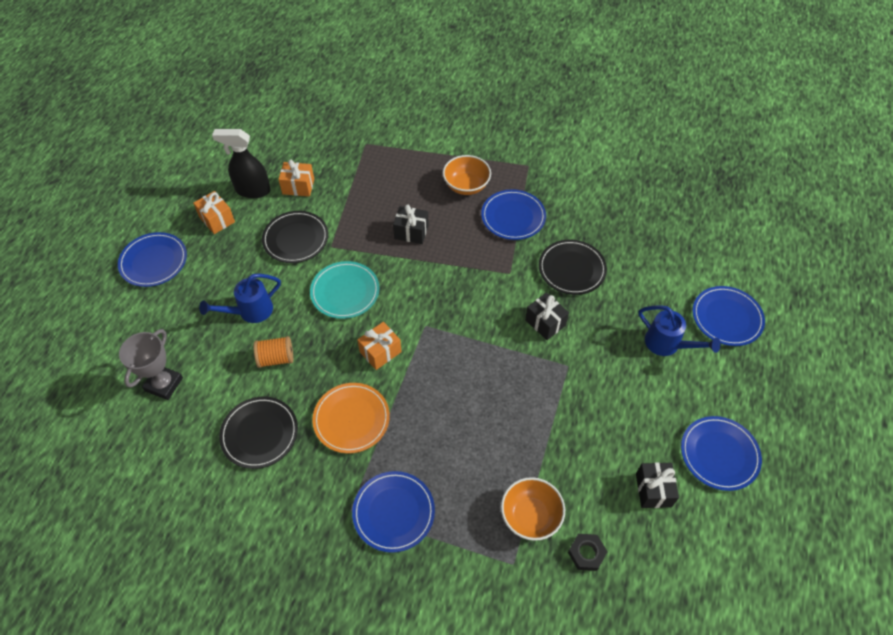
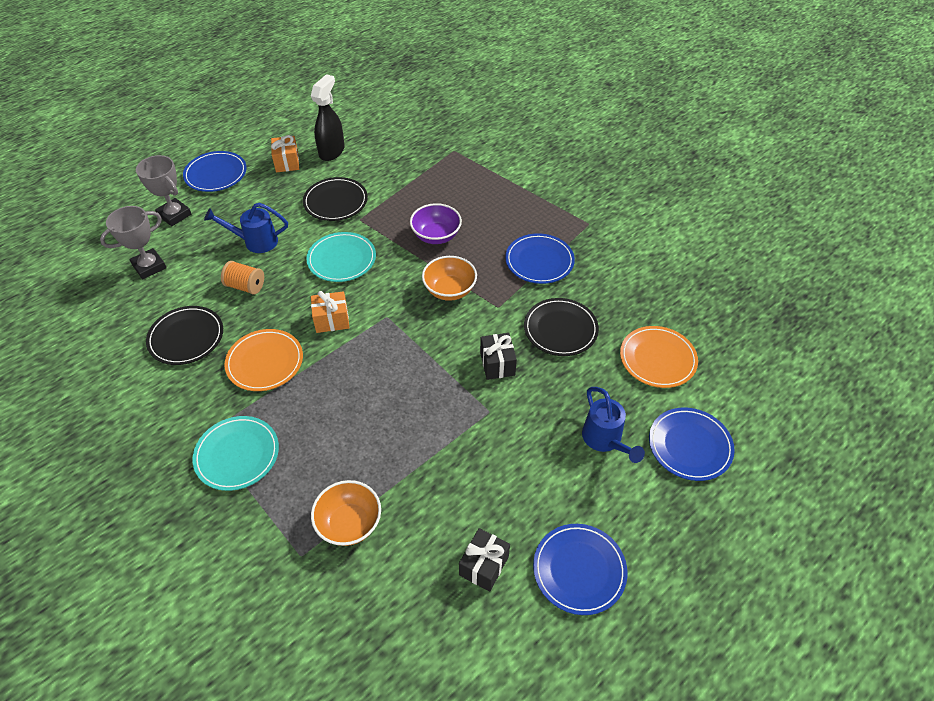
camera: 30 degrees right, 5 degrees down
(146, 321) = (174, 215): none -> grey trophy
(252, 190) = (332, 151): black spray bottle -> black spray bottle turned 75 degrees clockwise
(298, 186) = (370, 162): orange gift -> none
(393, 512) = (237, 455): blue plate -> turquoise plate
(411, 232) = (436, 236): black gift -> purple bowl
(466, 186) = (516, 218): orange bowl -> orange bowl (449, 290)
(586, 553) = (373, 585): black nut -> none
(659, 259) = (657, 359): none -> orange plate

